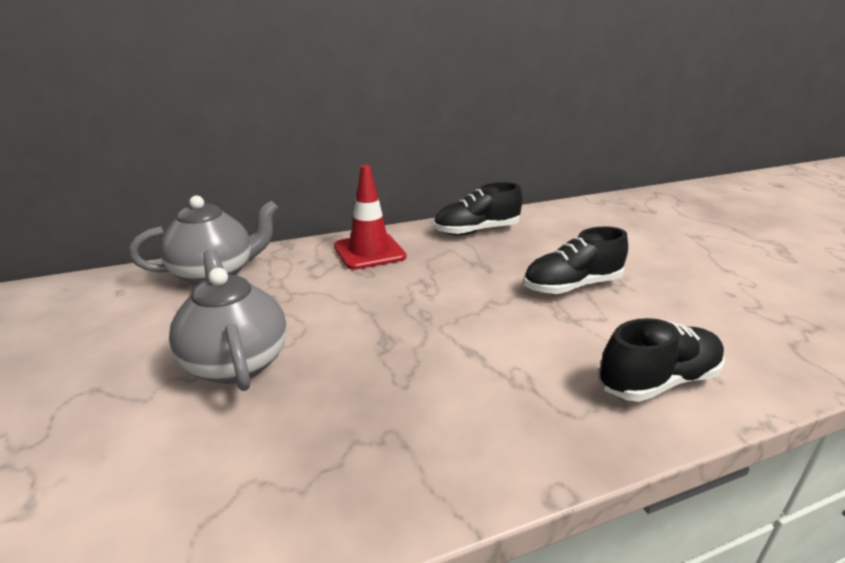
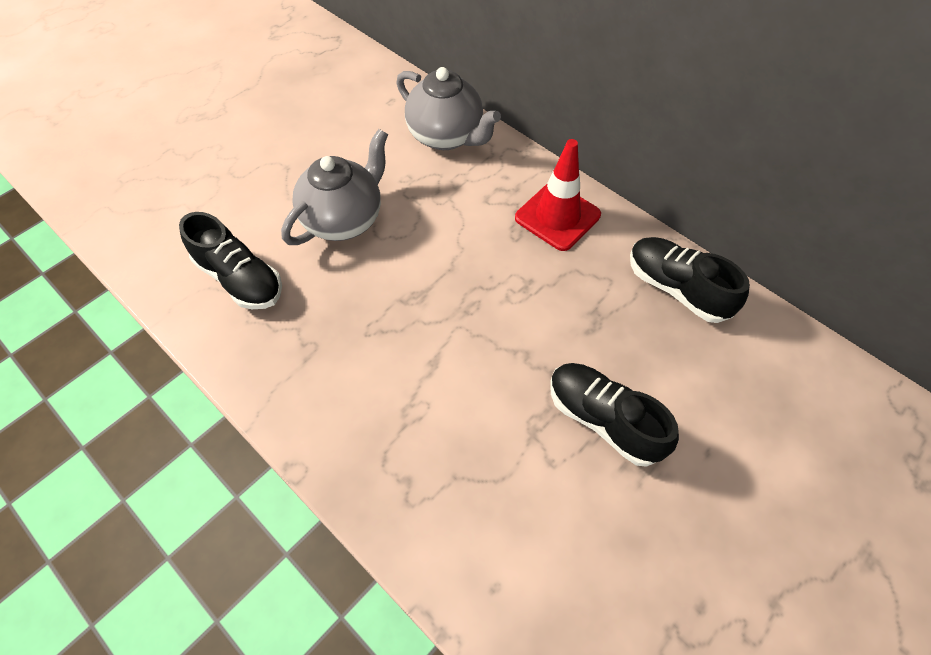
camera: 65 degrees right, 30 degrees up
(658, 381) = (463, 529): black shoe -> black shoe (240, 279)

